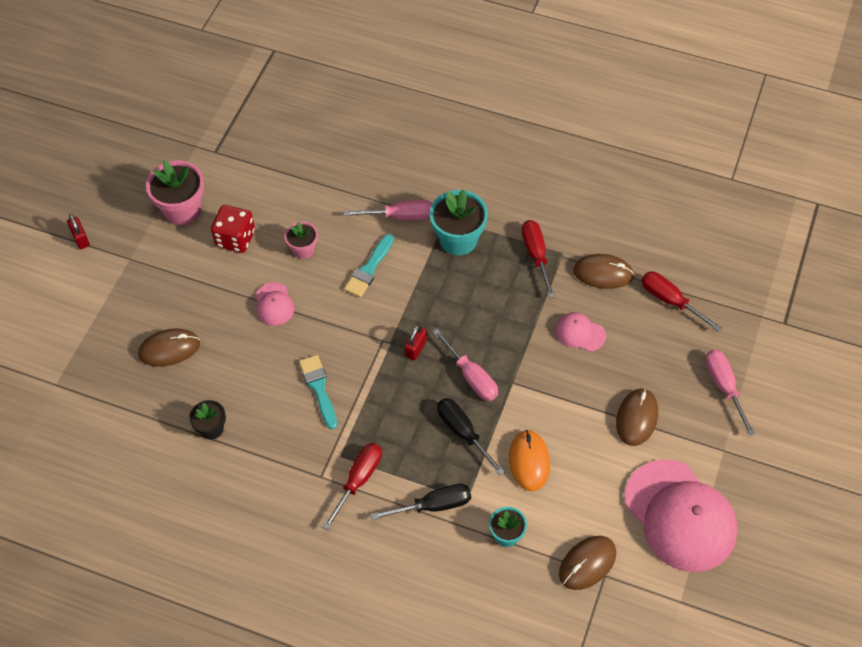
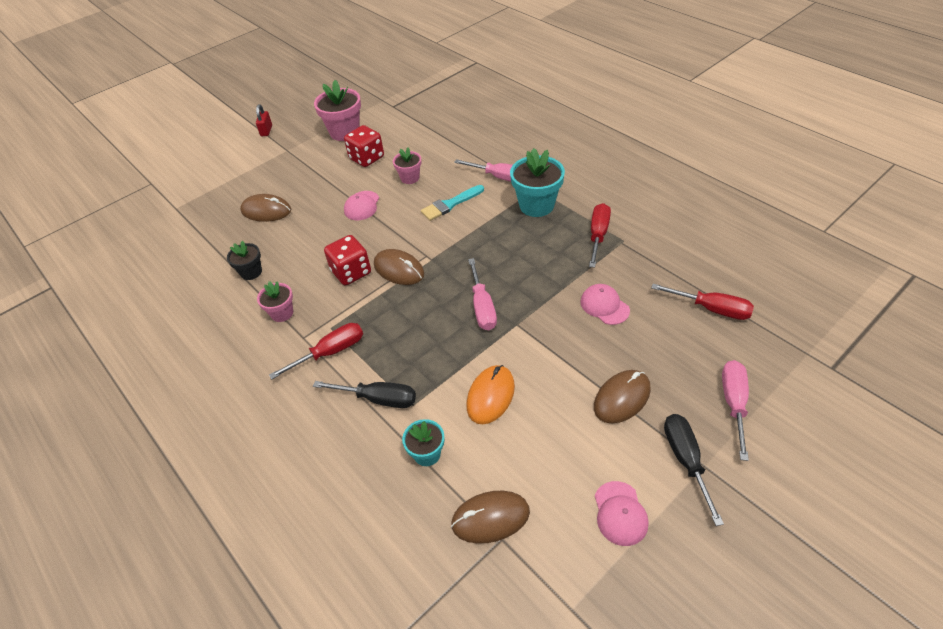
camera: 30 degrees right, 10 degrees down
(280, 460) = (282, 313): none -> pink flower pot
(319, 388) = (351, 272): turquoise brush -> red dice
(416, 348) = (449, 270): red padlock -> none
(463, 433) = (445, 348): black screwdriver -> black screwdriver (686, 461)
(603, 273) = (654, 266): brown mouse -> brown mouse (399, 269)
(670, 301) = (711, 309): red screwdriver -> red screwdriver turned 135 degrees clockwise
(680, 516) = (620, 513): pink cap -> pink cap, size x0.45

